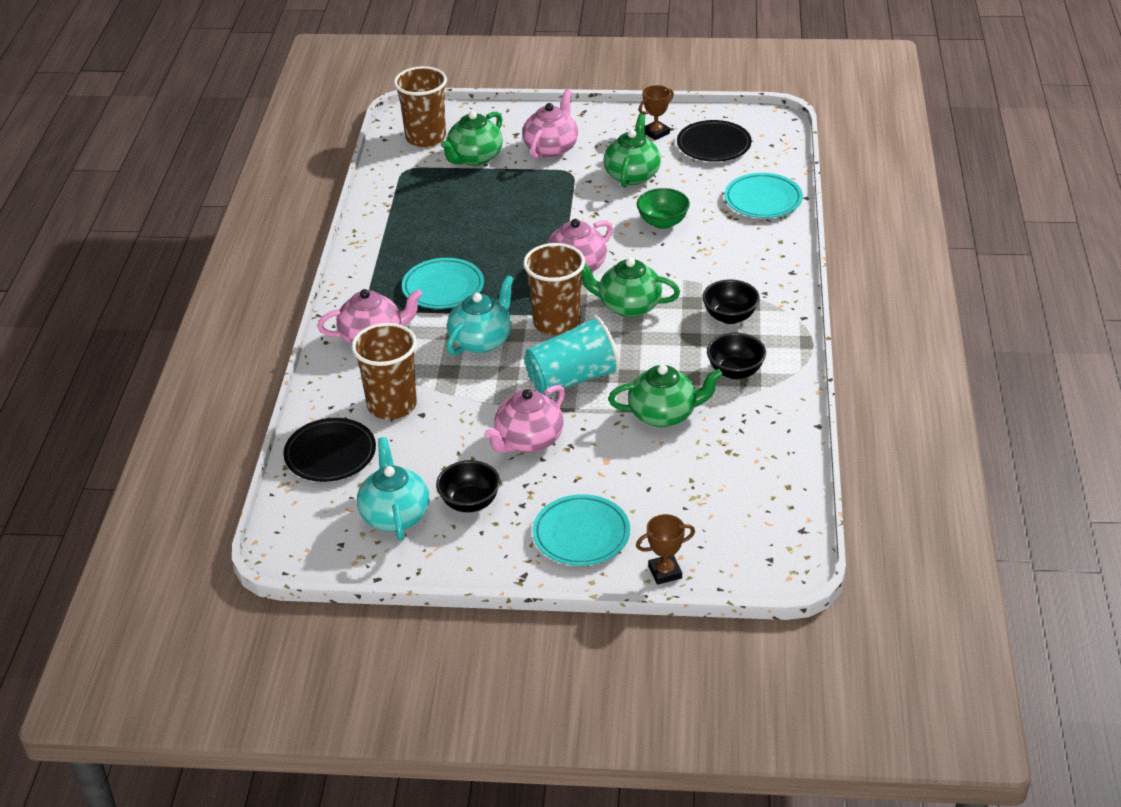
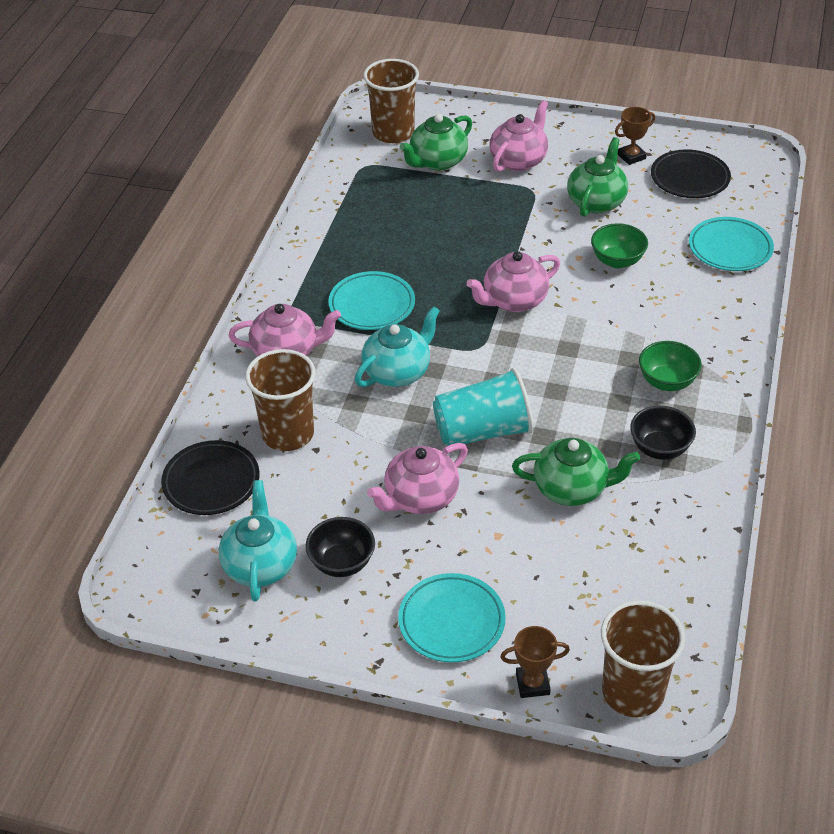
camera: 10 degrees right, 5 degrees up
(556, 322) = (480, 362): brown cup -> brown cup (633, 692)
(628, 306) = (560, 353): green teapot -> none
(730, 317) = (667, 382): black bowl -> green bowl

